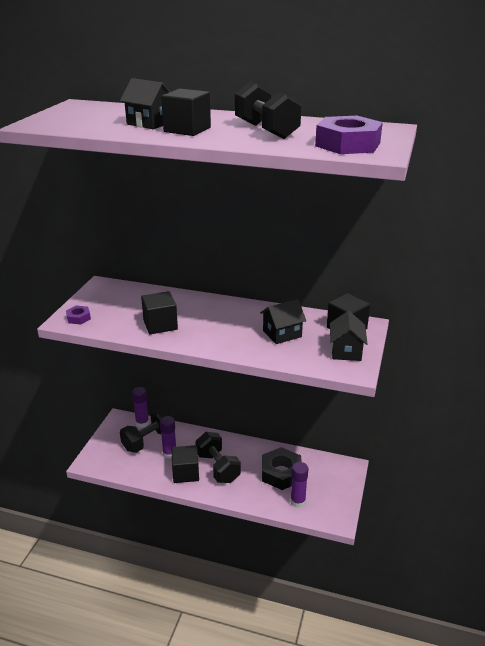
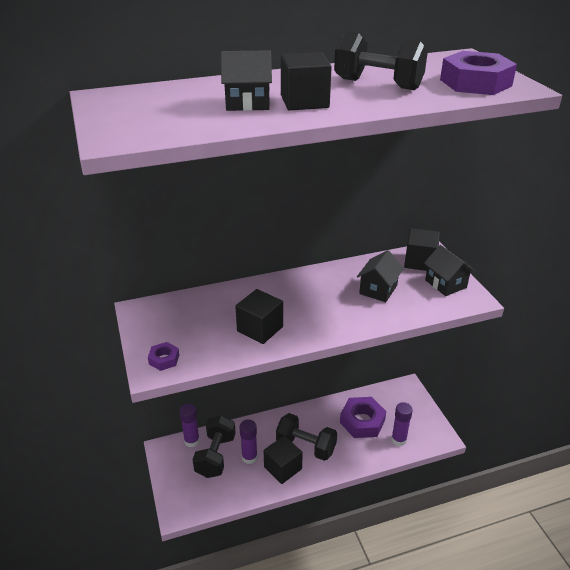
camera: 35 degrees left, 5 degrees up
(281, 473) = (362, 421): black nut -> purple nut

